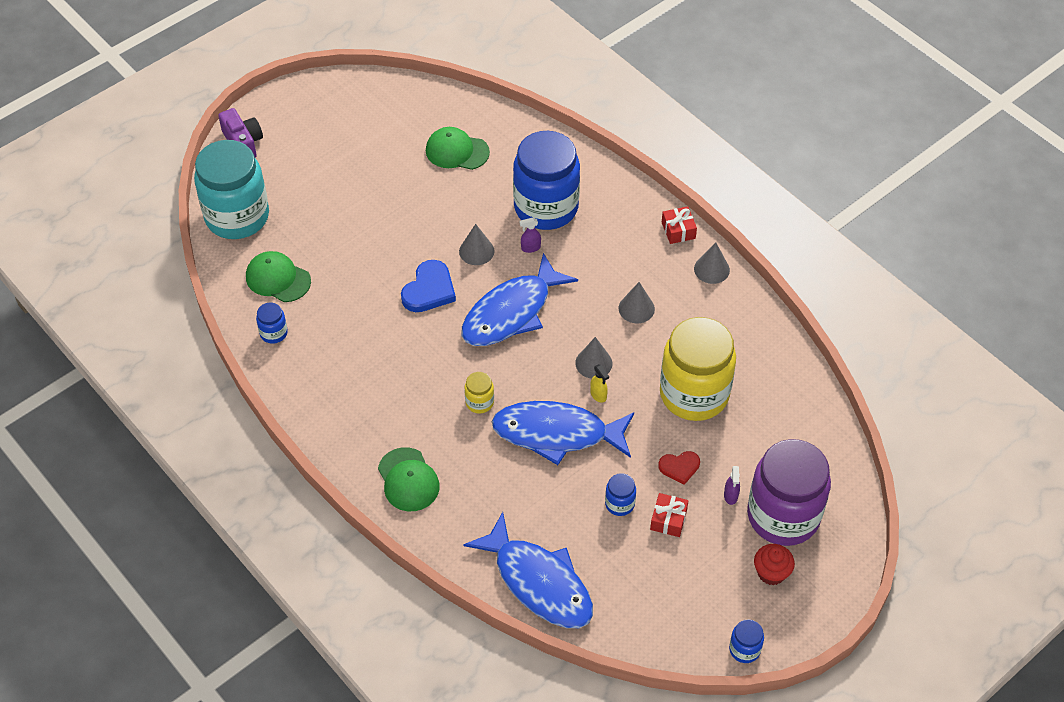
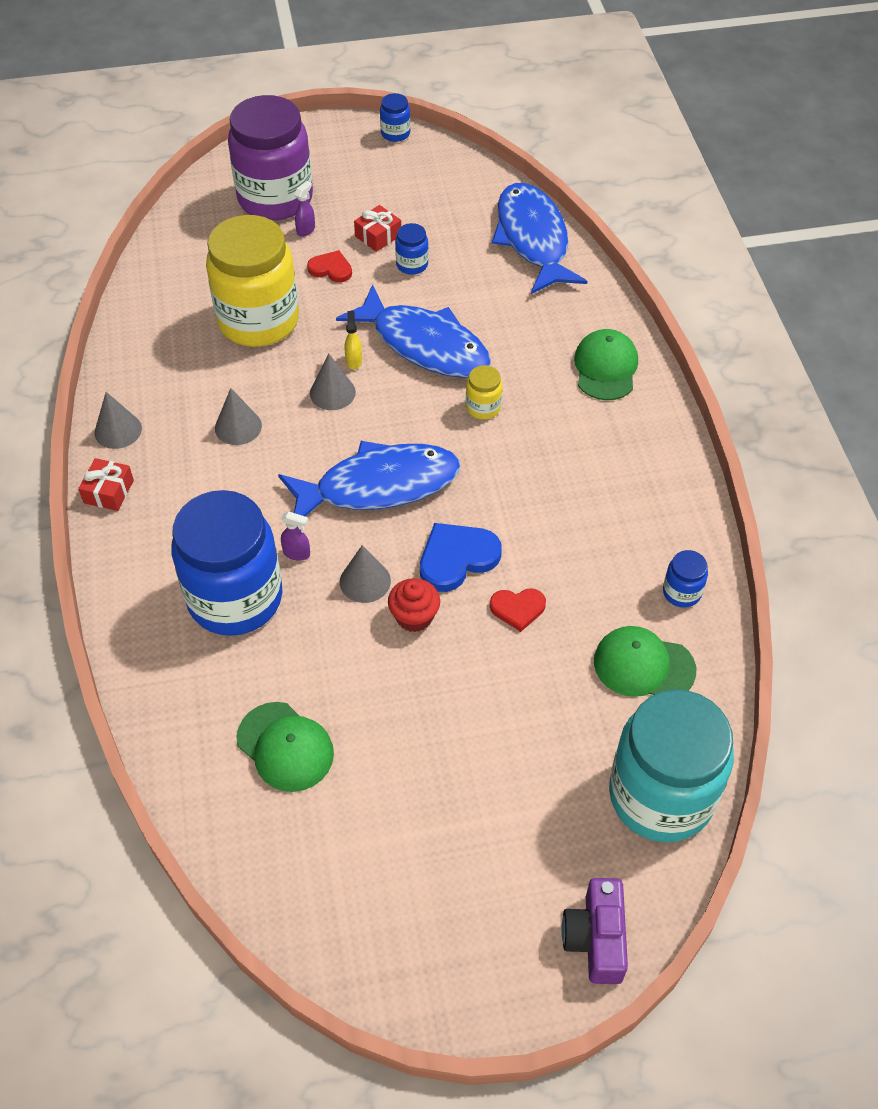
camera: 150 degrees left, 0 degrees up
(278, 279) = (643, 665): green cap -> green cap turned 135 degrees clockwise
(372, 277) = (518, 609): none -> red heart
(771, 572) = (325, 168): red cupcake -> red cupcake (414, 617)

